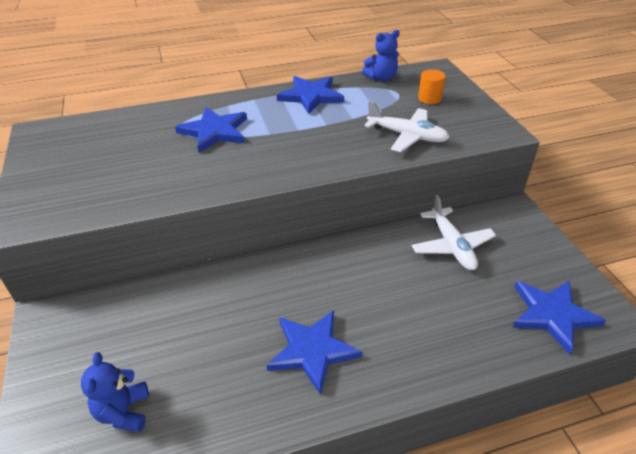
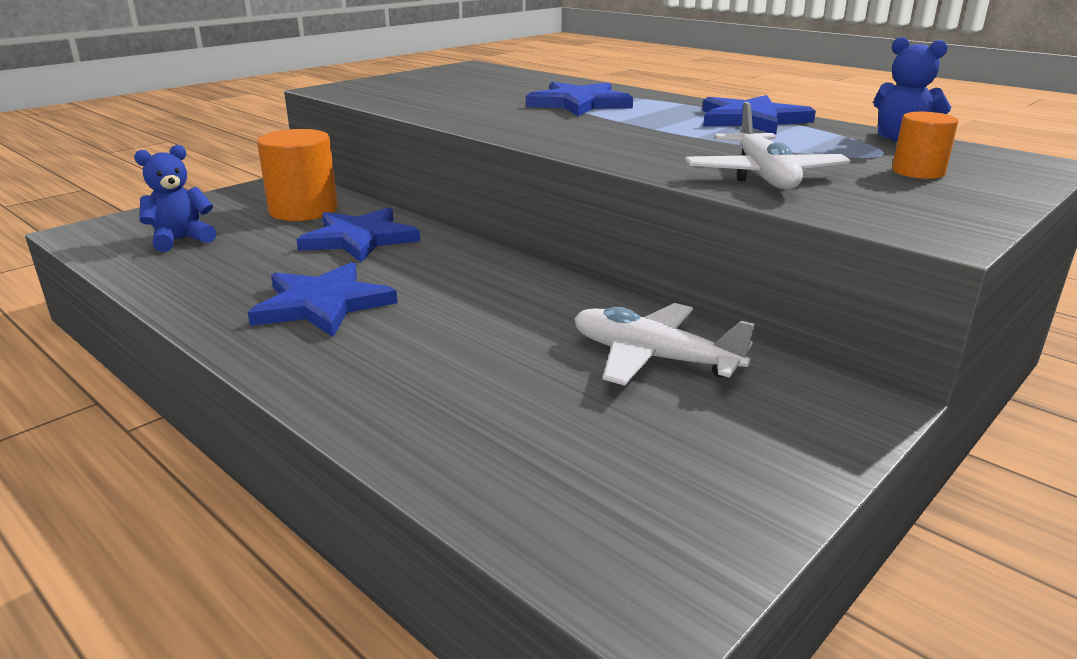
camera: 60 degrees right, 15 degrees down
(128, 320) = (303, 210): none -> orange cylinder
(451, 246) = (653, 358): white plane -> white plane turned 75 degrees clockwise
(552, 315) = (581, 500): blue star -> blue star (359, 239)

